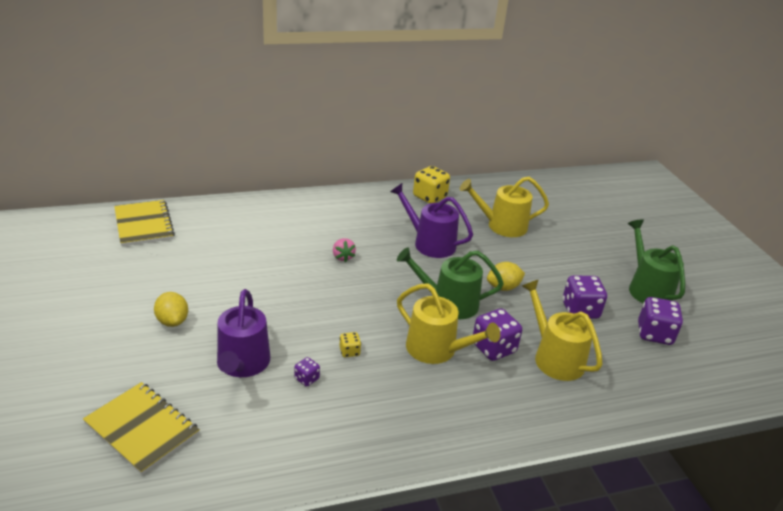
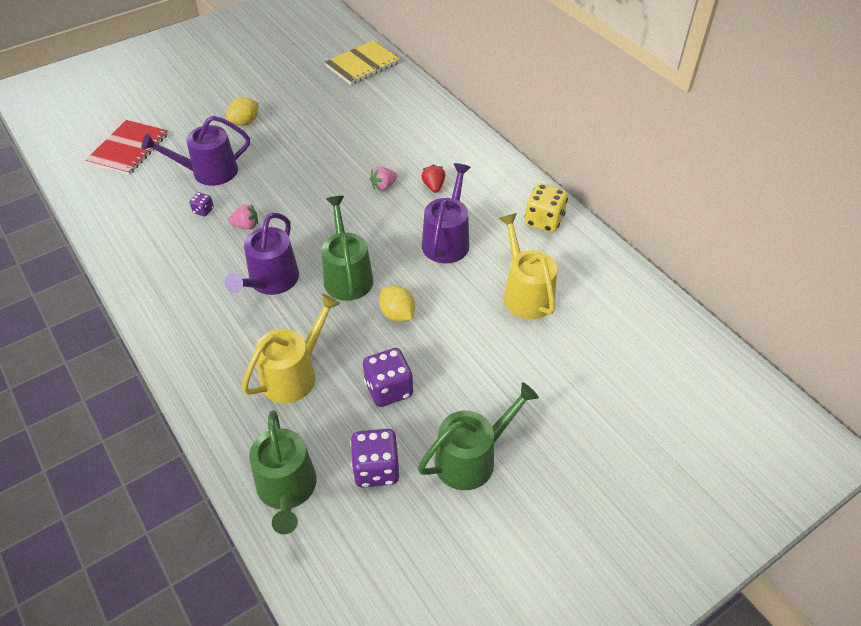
camera: 75 degrees right, 15 degrees up
(142, 428) = (129, 149): yellow notebook -> red notebook
(349, 351) = (246, 226): yellow dice -> pink strawberry
(360, 232) = (433, 186): none -> red strawberry
(436, 349) = (271, 281): yellow watering can -> purple watering can
(493, 348) = (289, 322): purple dice -> none
(672, 385) = (287, 489): none -> green watering can

